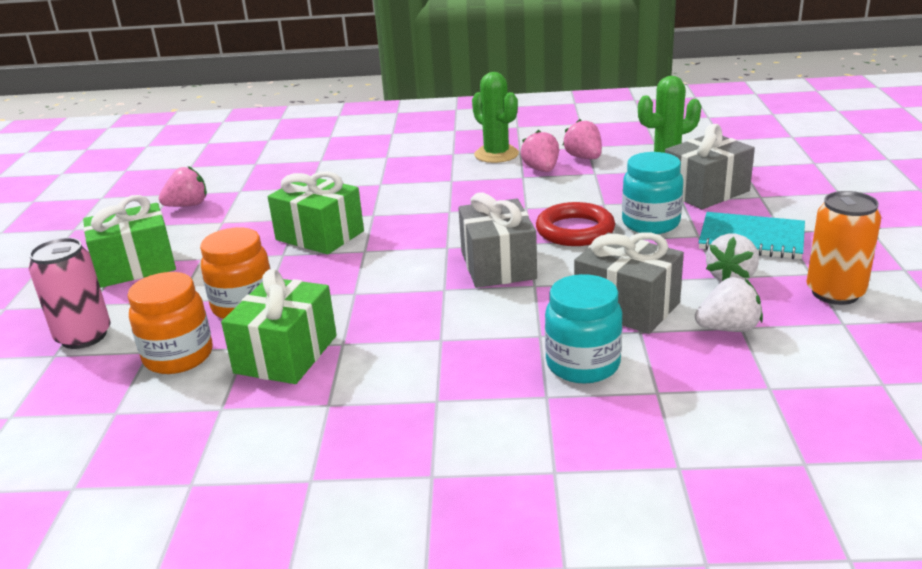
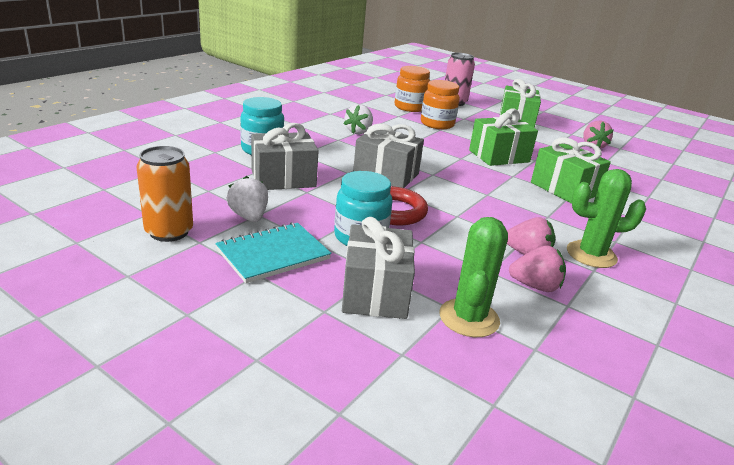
camera: 120 degrees right, 0 degrees up
(286, 354) = (379, 118): green gift -> green gift (564, 189)
(728, 328) = (214, 187): white strawberry -> white strawberry (359, 132)

